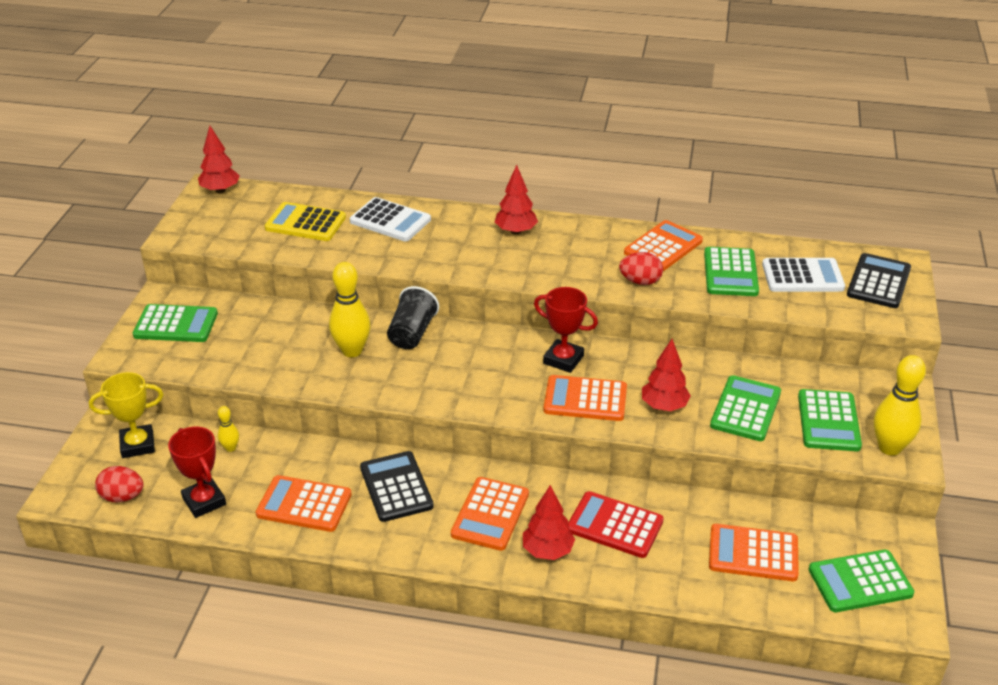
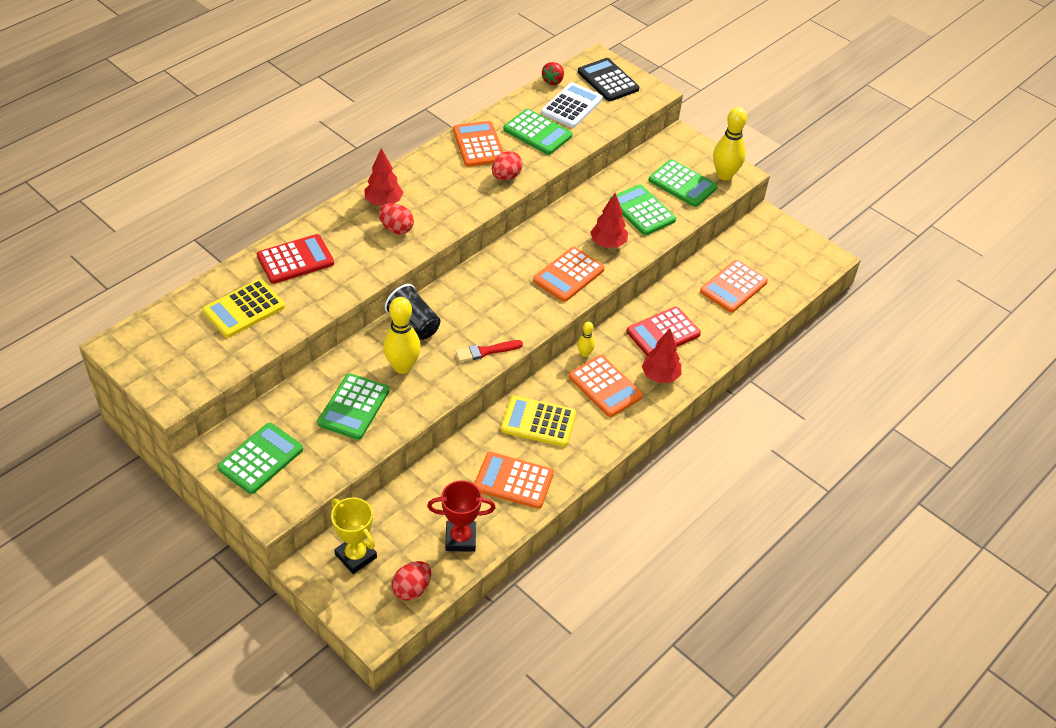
camera: 60 degrees left, 10 degrees up
(137, 445) = (356, 556): yellow trophy -> yellow trophy turned 60 degrees counterclockwise
(220, 190) = (130, 340): red tree -> none
(230, 448) = (413, 498): yellow bowling pin -> yellow bowling pin (584, 353)
(304, 504) = (513, 481): orange calculator -> orange calculator turned 60 degrees clockwise
(390, 220) = (295, 260): white calculator -> red calculator
(396, 487) = (538, 422): black calculator -> yellow calculator
(421, 391) = (486, 351): none -> red brush
(490, 252) = (396, 229): none -> red egg
(563, 359) = (518, 263): red trophy -> none
(822, 249) = (553, 81): none -> red strawberry
(860, 582) = (787, 258): green calculator -> green calculator (354, 407)

